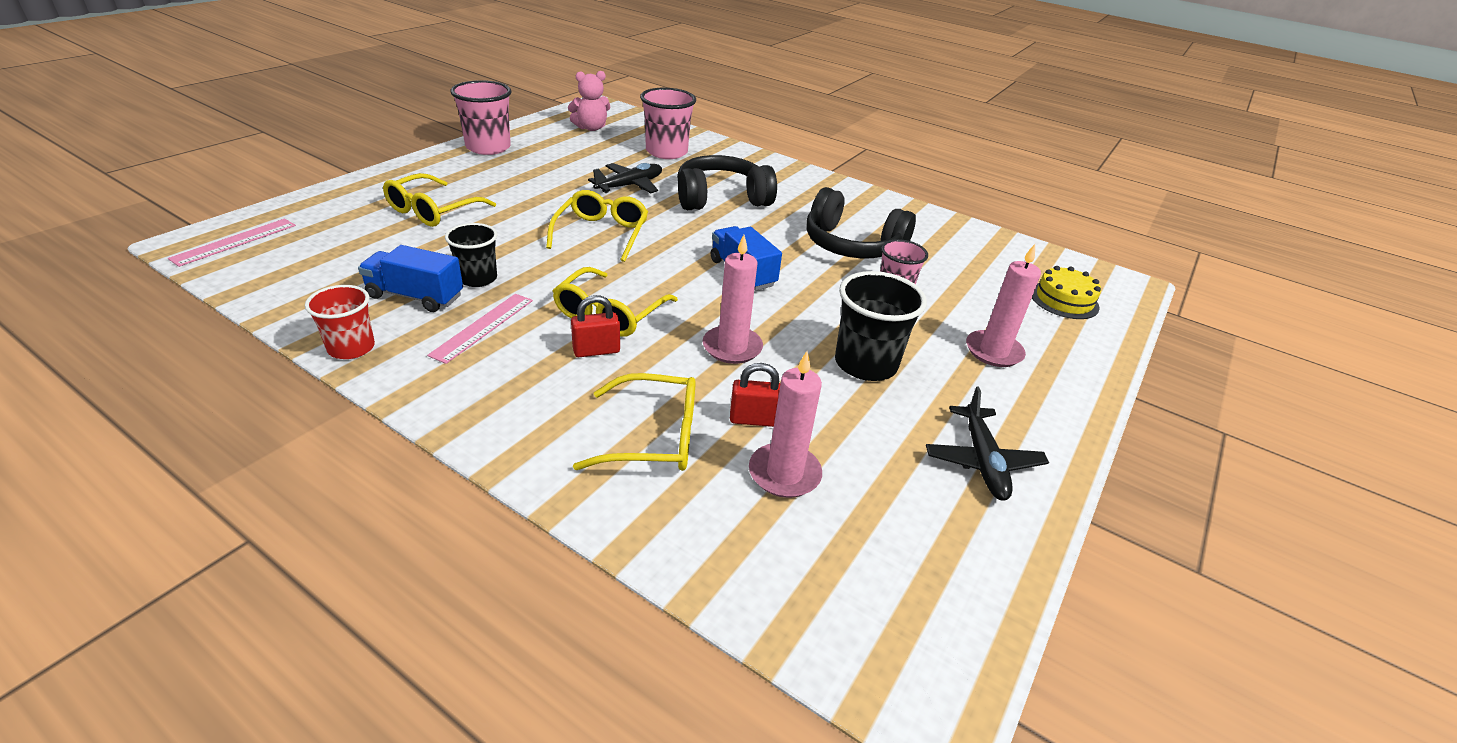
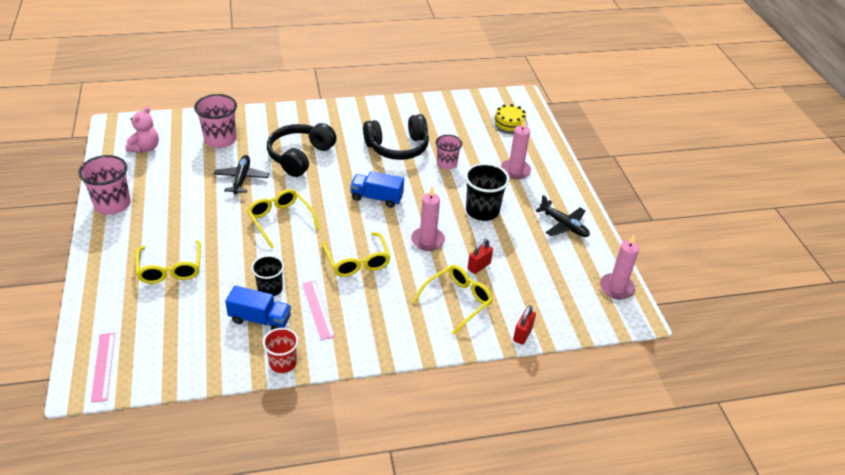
camera: 45 degrees left, 5 degrees up
(415, 296) = (260, 319): blue truck -> blue truck turned 135 degrees counterclockwise
(596, 351) = (381, 283): red padlock -> red padlock (522, 334)
(784, 473) = (516, 279): pink candle -> pink candle (616, 288)

